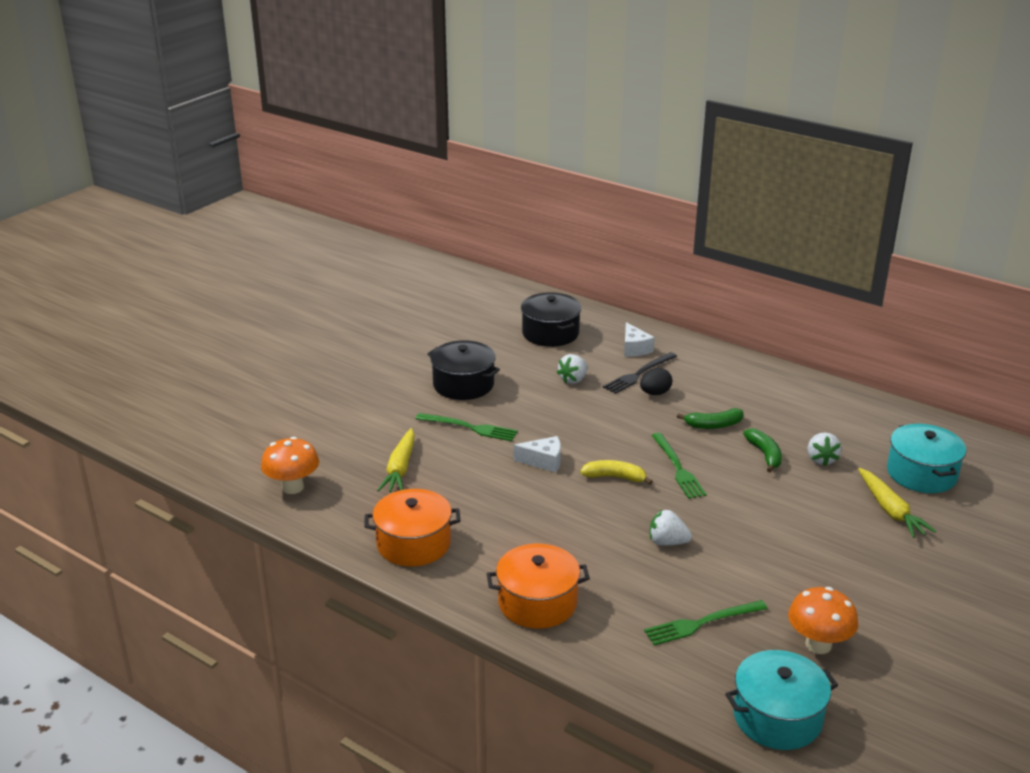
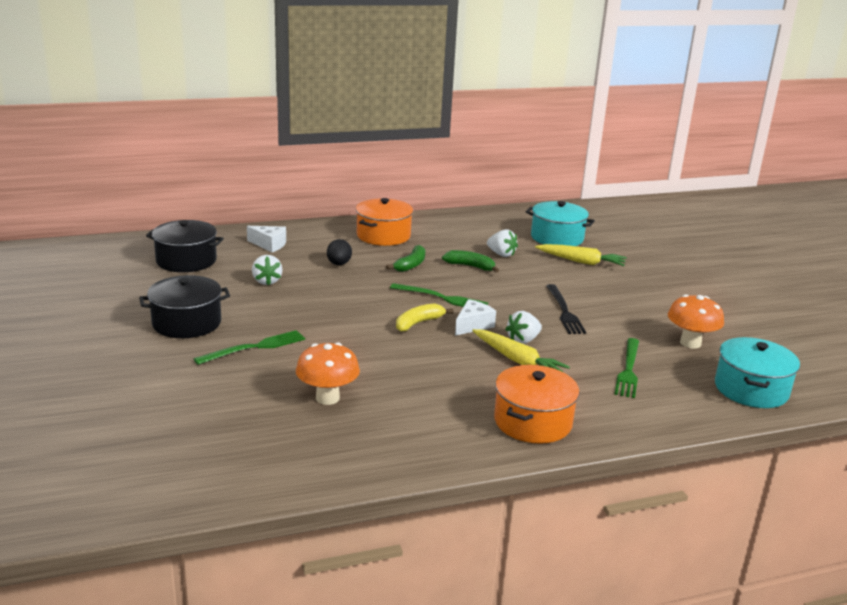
camera: 55 degrees left, 5 degrees down
(292, 487) = (191, 474): orange mushroom -> orange mushroom (327, 398)
(400, 469) = (258, 404): yellow carrot -> yellow carrot (517, 360)
(413, 543) = (380, 444): orange pot -> orange pot (383, 235)
(543, 461) = (354, 339): white cheese -> white cheese (473, 325)
(638, 374) = (305, 258): black fork -> black fork (564, 311)

